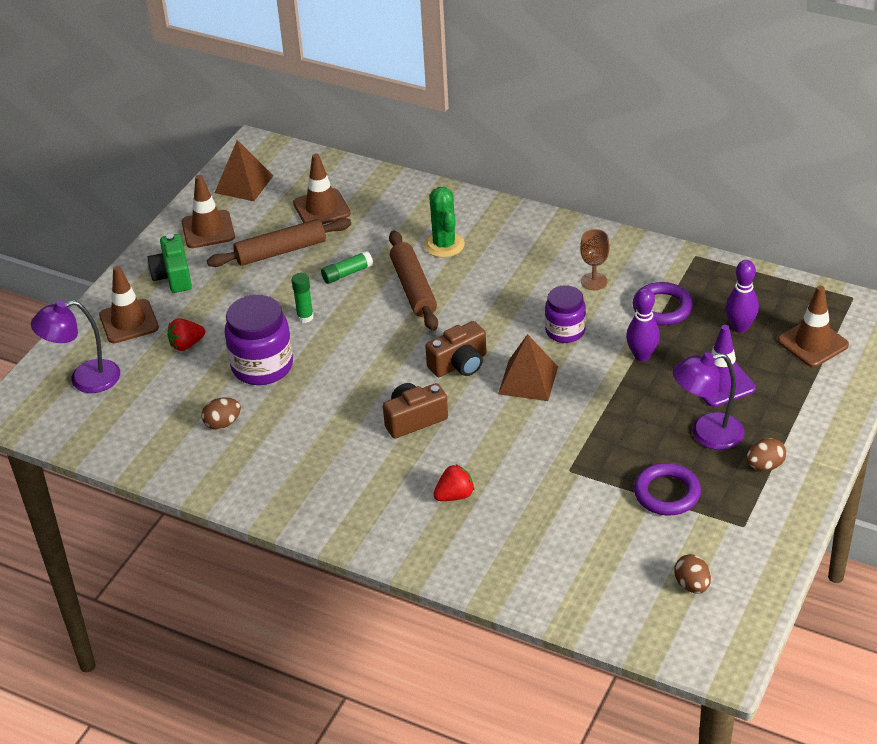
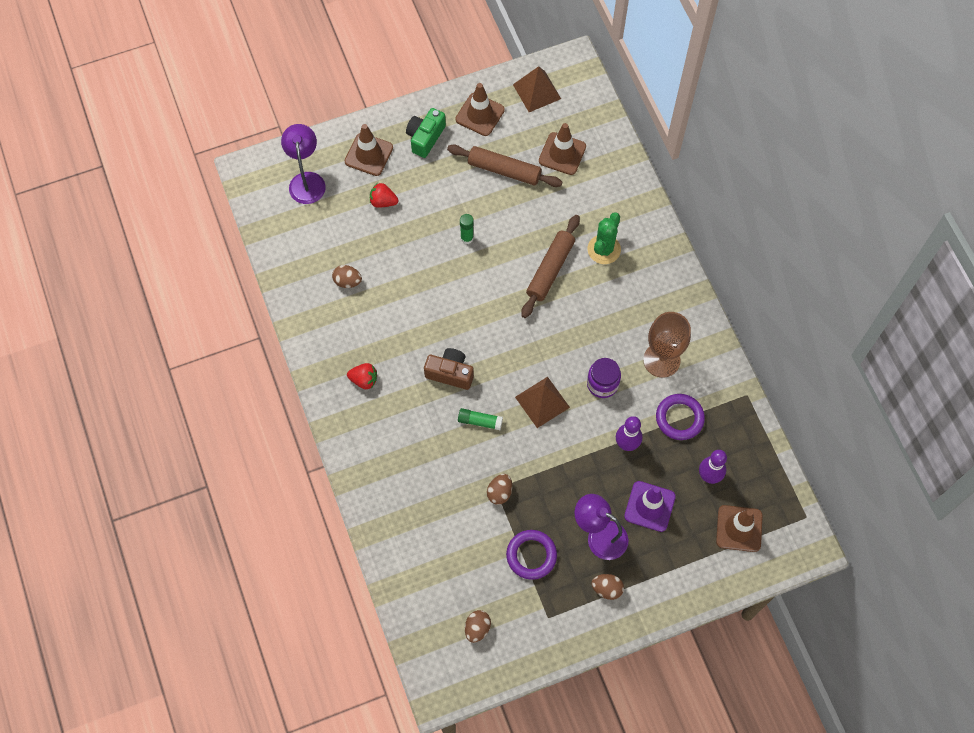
camera: 40 degrees right, 25 degrees up
(84, 379) = (306, 180): purple lamp -> purple lamp turned 60 degrees clockwise
(262, 366) = (408, 256): purple jar -> none
(347, 273) = (524, 223): green glue stick -> green glue stick (480, 421)
(454, 495) = (417, 448): red strawberry -> red strawberry (364, 380)
(459, 364) = (516, 354): brown camera -> none
(576, 470) = (499, 492): none -> brown egg
(594, 281) = (661, 360): brown goblet -> brown goblet, size x1.70

